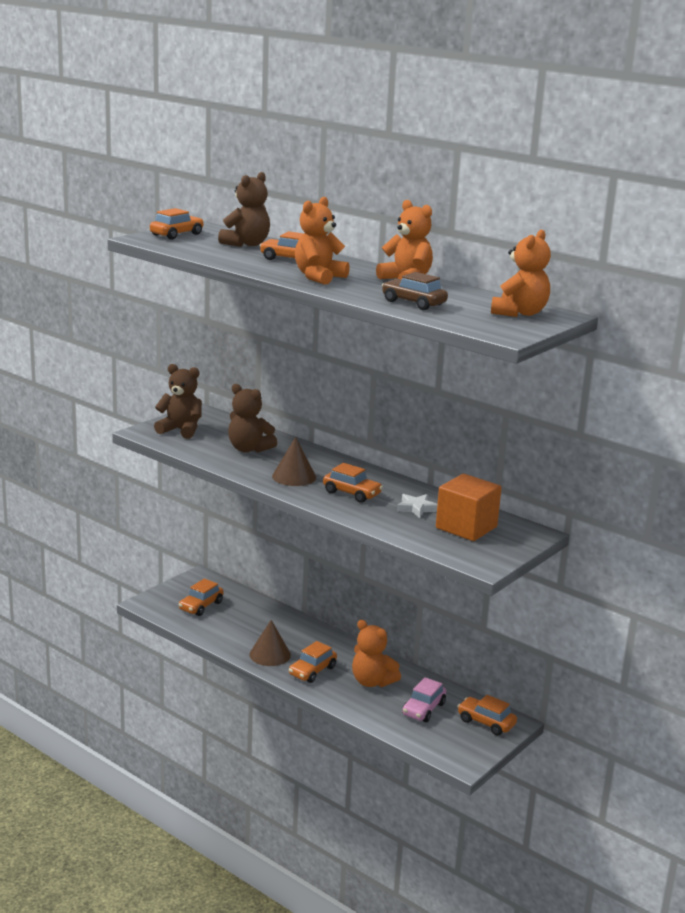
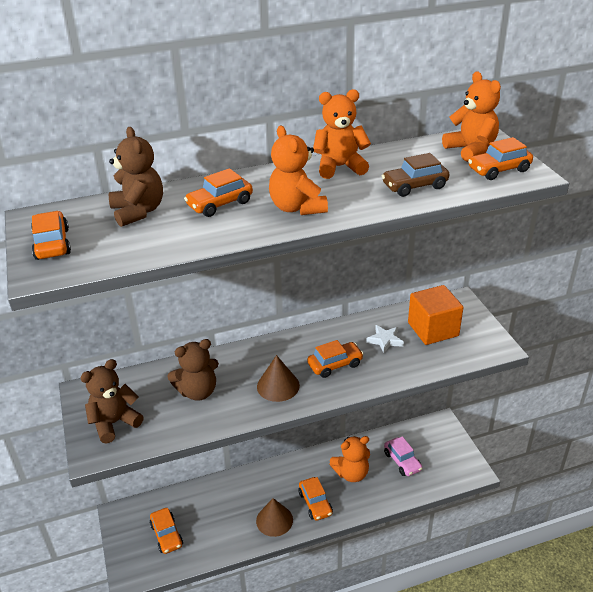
camera: 55 degrees left, 15 degrees up
(486, 722) = (435, 436): orange car -> orange car (499, 170)

